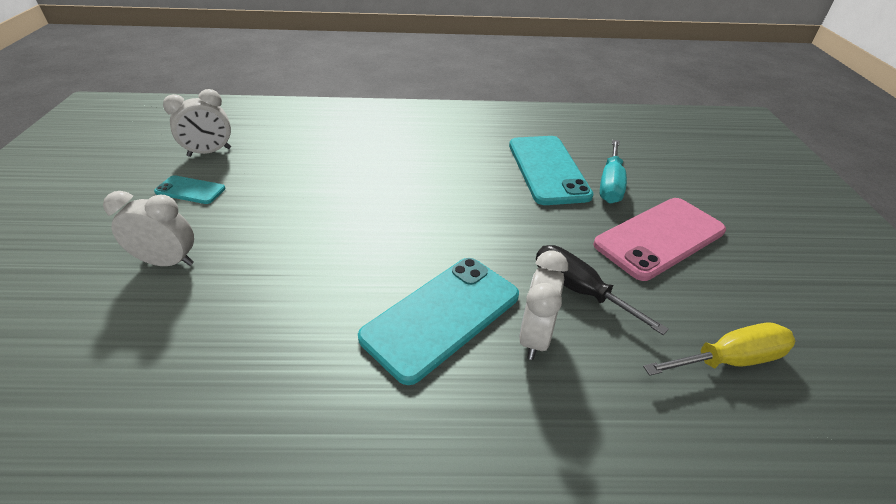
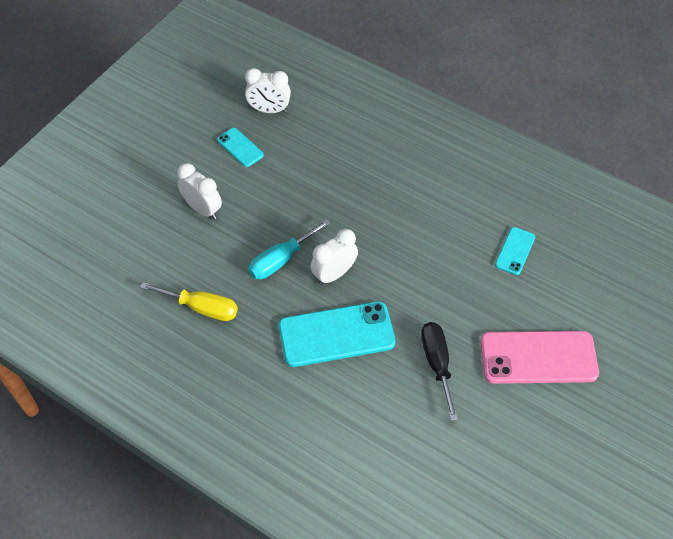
camera: 35 degrees right, 15 degrees up
(535, 337) = (380, 378): white clock -> white clock (334, 274)
(547, 170) = (515, 251): turquoise phone -> turquoise phone, size x0.51
(610, 185) = (552, 292): turquoise screwdriver -> turquoise screwdriver (281, 260)
(729, 360) = (485, 458): yellow screwdriver -> yellow screwdriver (201, 308)

